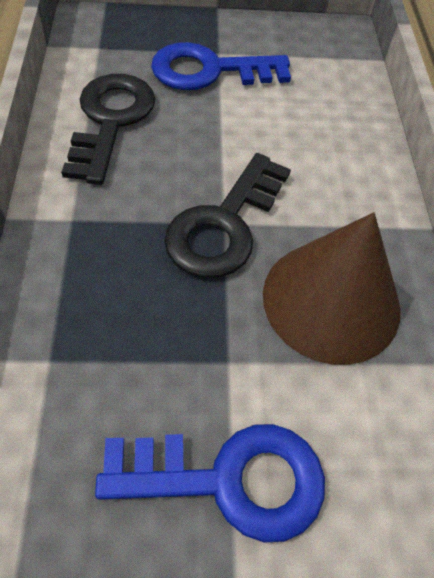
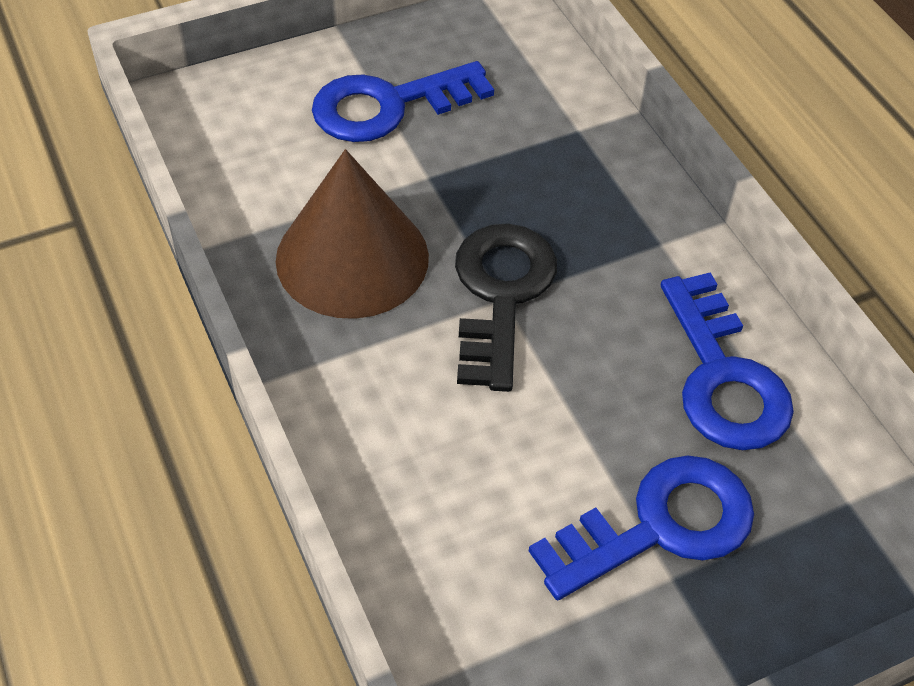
camera: 160 degrees right, 5 degrees down
(111, 120) = (723, 377): black key -> blue key

